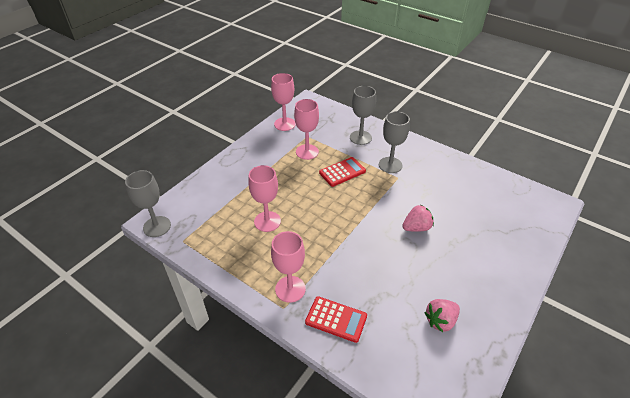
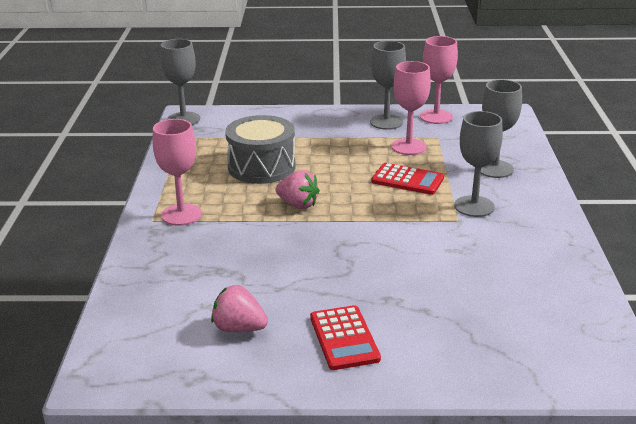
camera: 55 degrees right, 15 degrees down
(267, 221) = (261, 167): pink goblet -> grey drum
(269, 144) = (386, 122): none -> grey goblet
(336, 319) = (168, 256): red calculator -> red calculator (344, 338)
(416, 227) = (380, 262): pink strawberry -> pink strawberry (298, 205)

